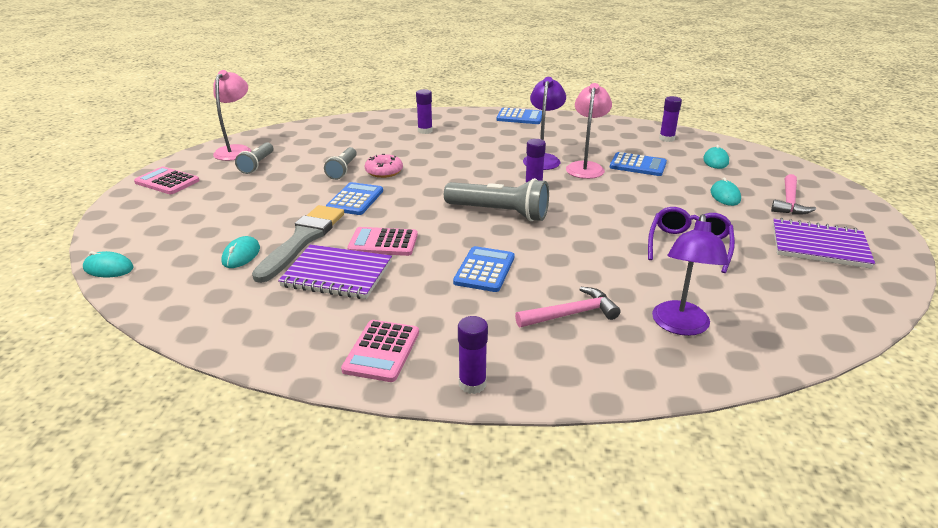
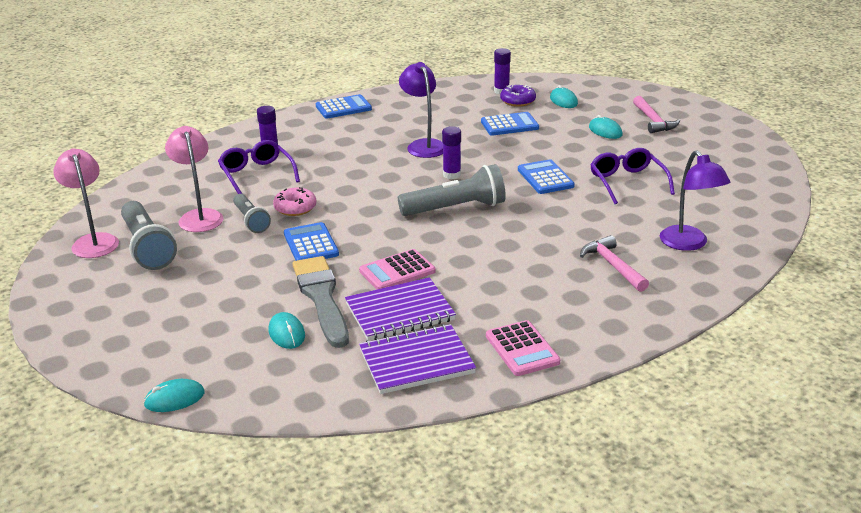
camera: 35 degrees left, 0 degrees up
(167, 182) = (74, 301): pink calculator -> none
(257, 165) = (147, 248): grey flashlight -> grey flashlight, size x1.64
(393, 142) = (257, 175): none -> purple glasses
(472, 384) = (612, 340): purple glue stick -> none
(484, 270) = (510, 259): blue calculator -> blue calculator (545, 178)
(571, 314) = (613, 266): pink hammer -> pink hammer turned 60 degrees counterclockwise
(586, 167) = (470, 141): pink lamp -> pink lamp (199, 216)
(671, 150) = (517, 101): none -> purple donut
(819, 246) = (707, 150): purple notebook -> purple notebook (416, 362)

